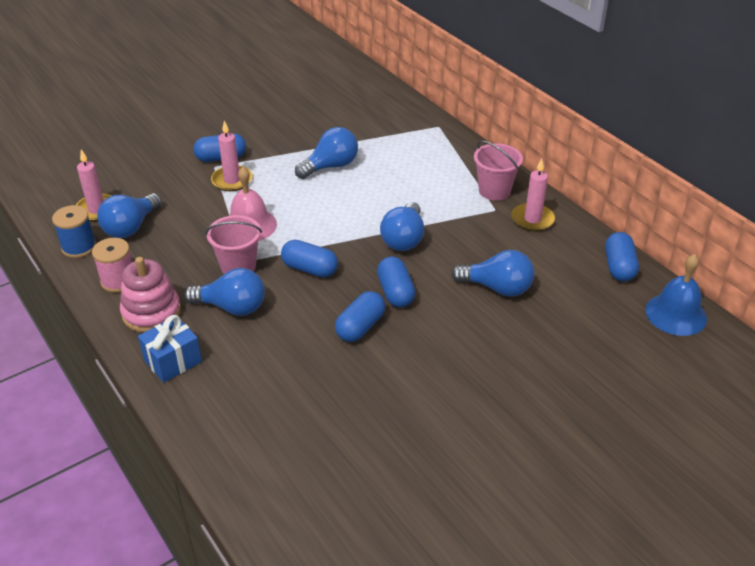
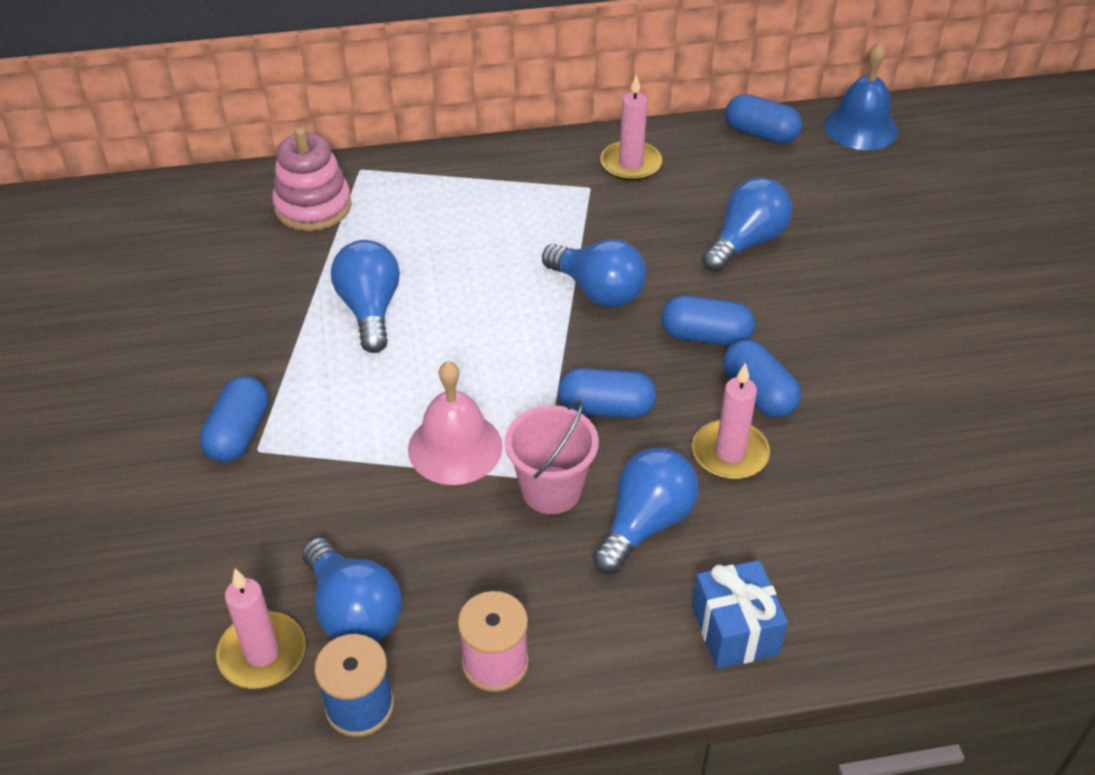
camera: 65 degrees left, 5 degrees up
(151, 312) = (604, 632): pink stacking toy -> pink stacking toy (313, 207)
(232, 180) = (317, 437): pink candle -> pink candle (730, 453)
(309, 269) = (606, 408): blue capsule -> blue capsule turned 45 degrees clockwise
(494, 190) = (549, 173): pink bucket -> none

